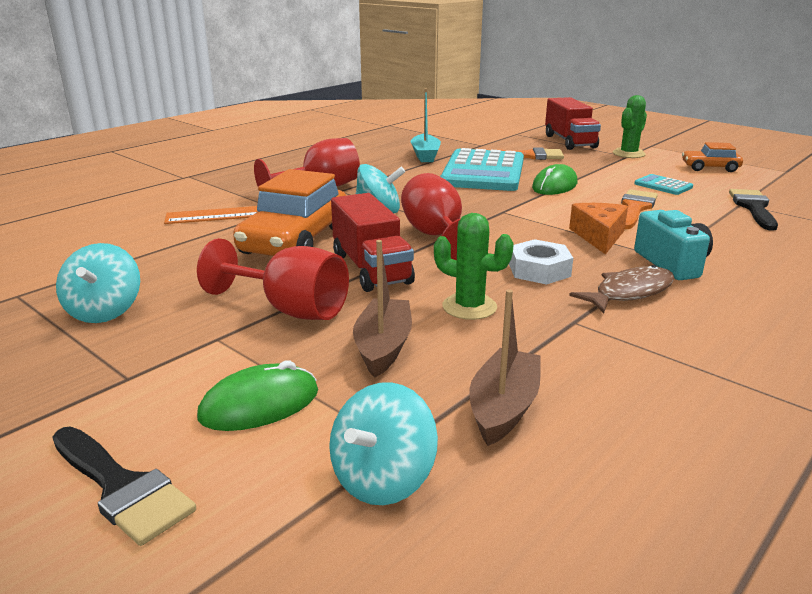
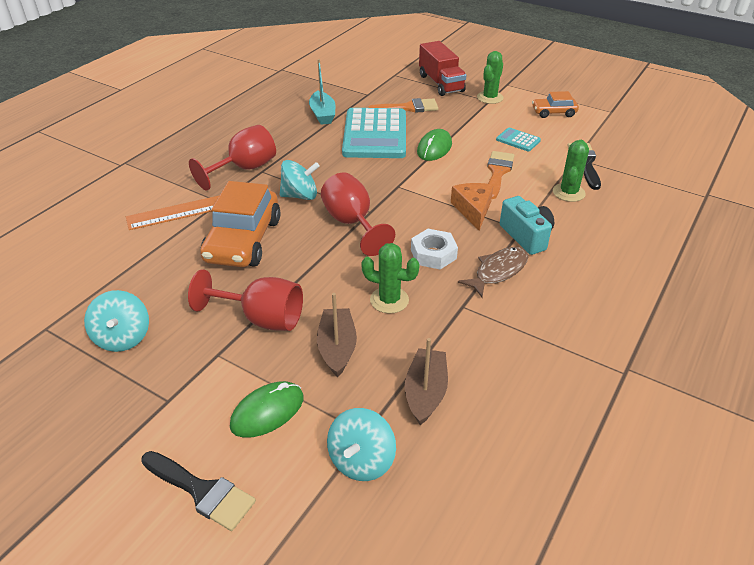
camera: 10 degrees left, 15 degrees up
(371, 269) = (310, 267): red truck -> none
(732, 230) = (568, 193): none -> green cactus

